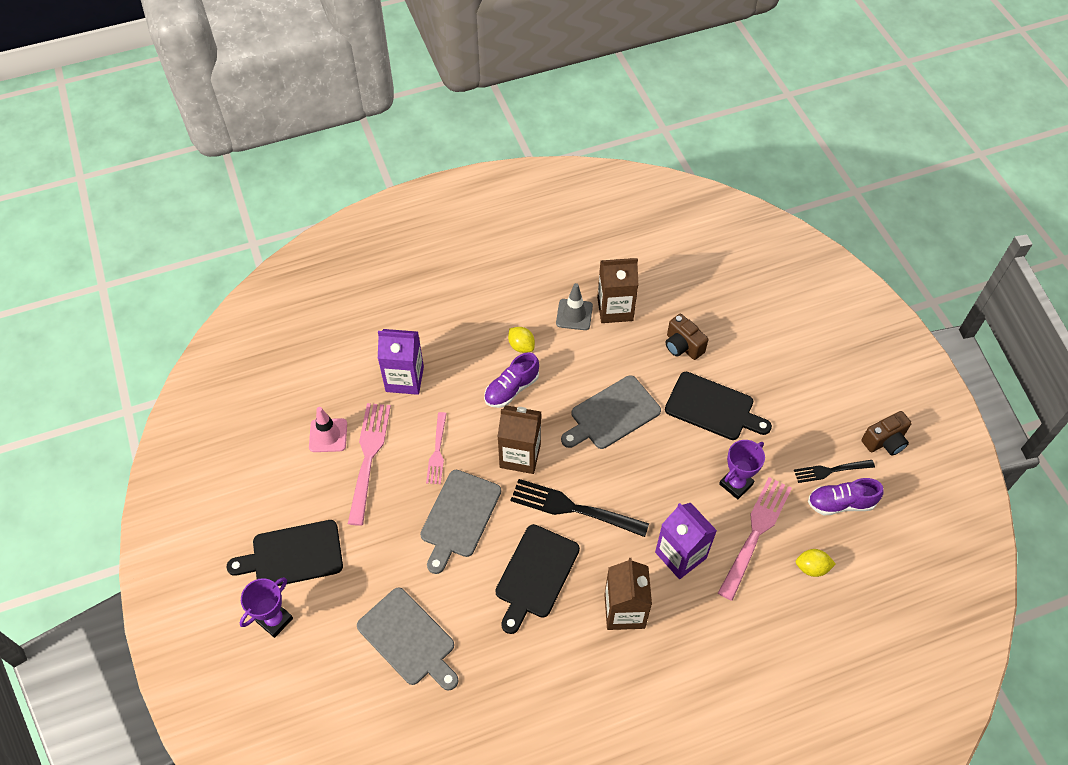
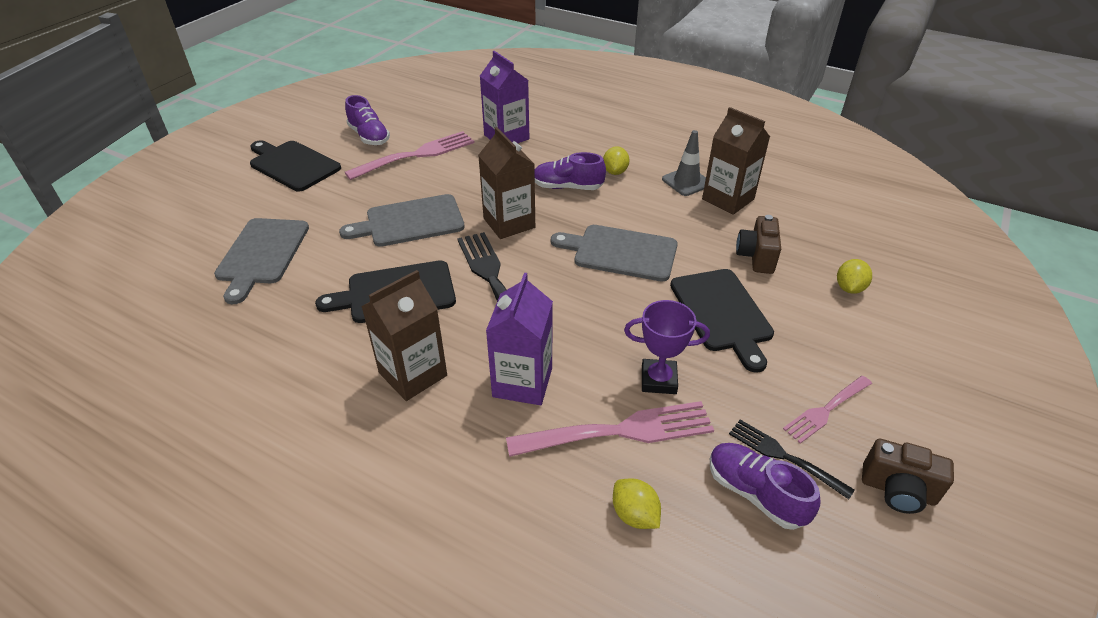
camera: 50 degrees right, 15 degrees down
(275, 620) = (226, 184): purple trophy -> none
(303, 474) = (369, 136): none -> purple shoe
(328, 435) = (415, 131): pink traffic cone -> none
(437, 451) = (461, 181): pink fork -> pink fork (826, 409)
(748, 326) = (849, 288): none -> yellow lemon

